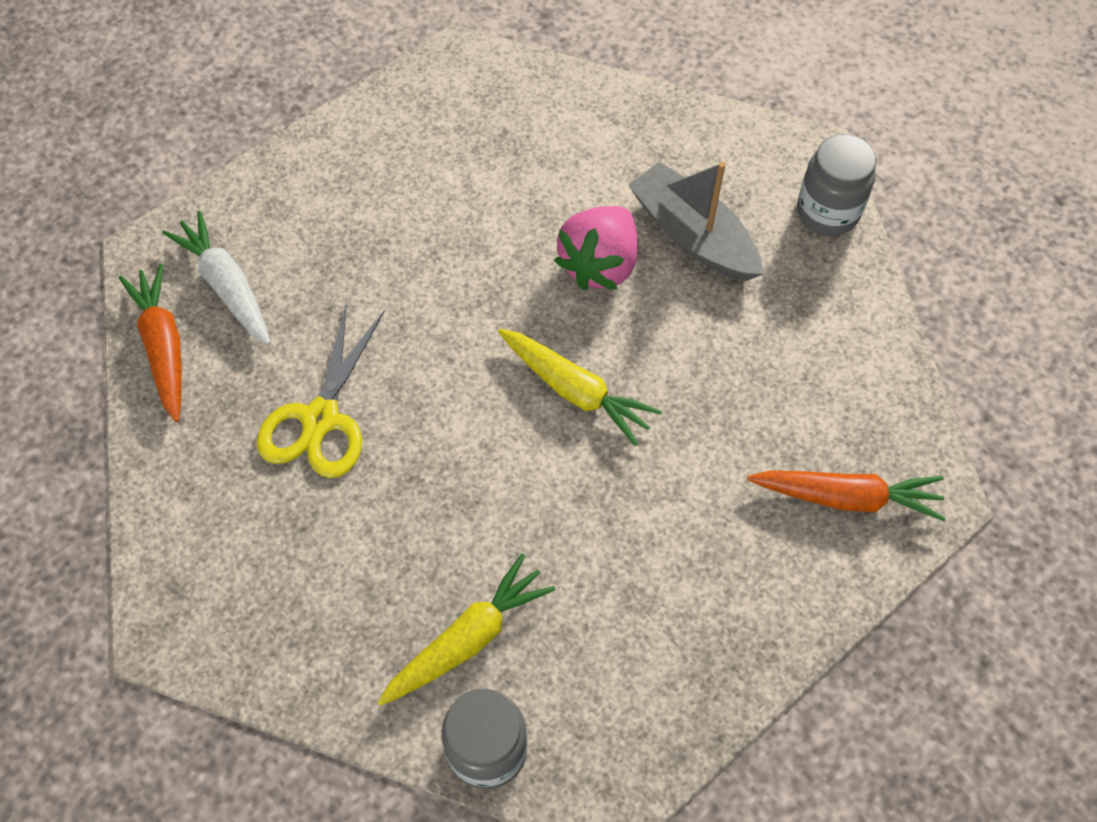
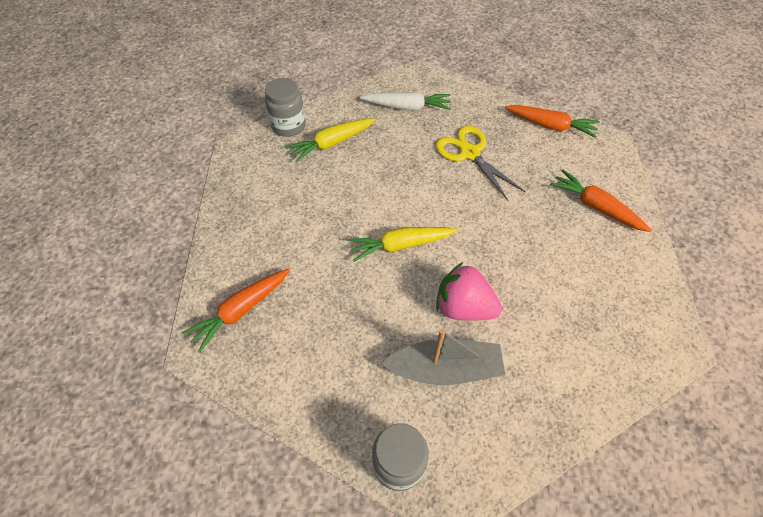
camera: 130 degrees right, 5 degrees down
(226, 285) = (569, 159): white carrot -> white carrot (407, 107)
(304, 213) = (595, 206): none -> orange carrot
(468, 639) = (331, 143): yellow carrot -> yellow carrot turned 60 degrees clockwise
(599, 265) = (463, 307): pink strawberry -> pink strawberry turned 45 degrees counterclockwise

